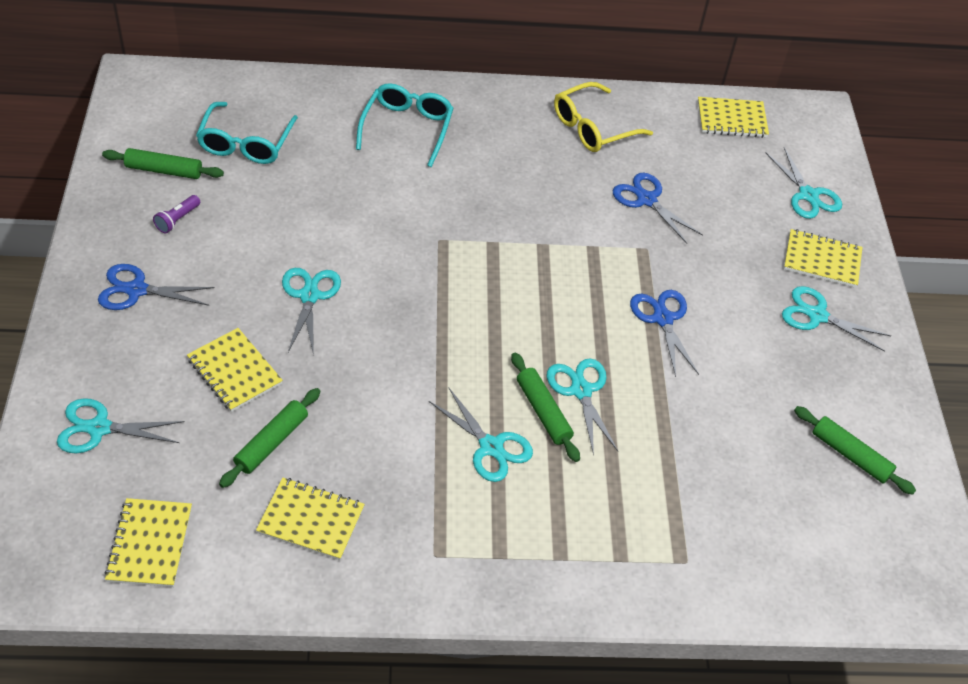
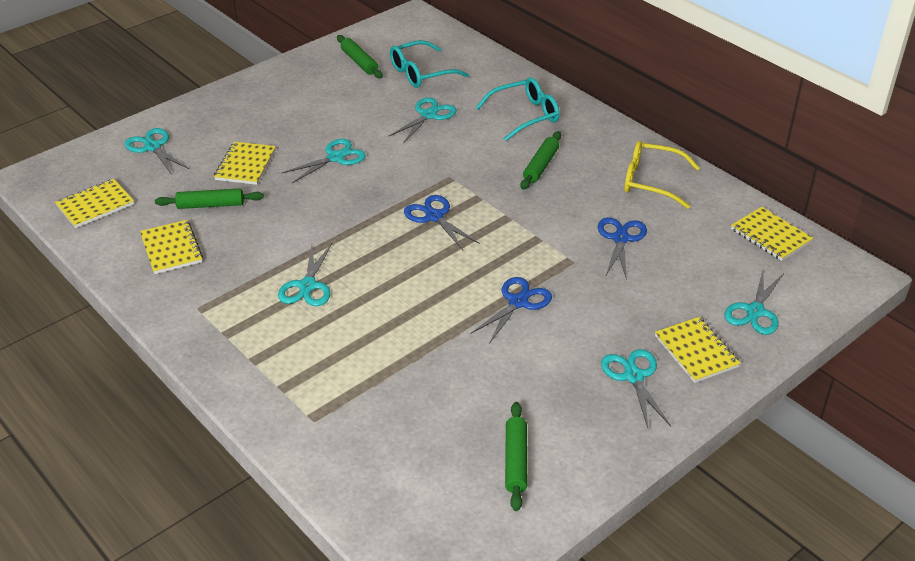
camera: 55 degrees right, 10 degrees down
(136, 290) = (261, 104): blue scissors -> blue scissors (434, 216)
(177, 220) = (329, 86): purple flashlight -> none
(543, 412) = (363, 292): green rolling pin -> green rolling pin (541, 166)
(581, 390) = (403, 299): turquoise scissors -> turquoise scissors (428, 115)

